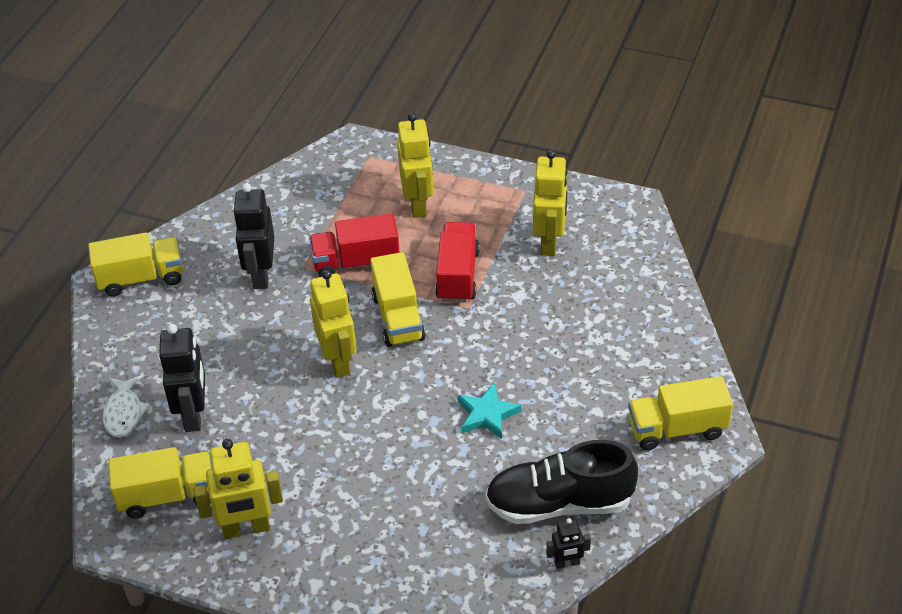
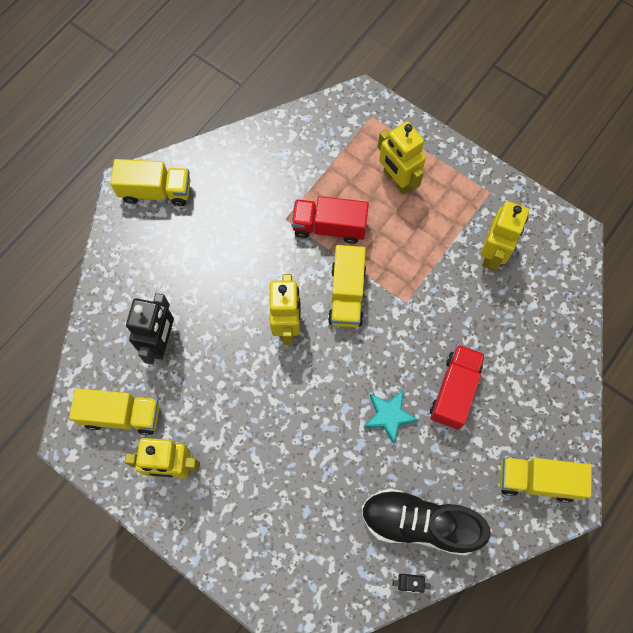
camera: 15 degrees right, 25 degrees up
(124, 413) = (109, 323): white fish -> none
(261, 274) = (250, 216): black robot -> none
(418, 204) = (397, 180): yellow robot -> yellow robot turned 135 degrees clockwise
(457, 275) = (407, 266): red truck -> red truck (454, 391)

